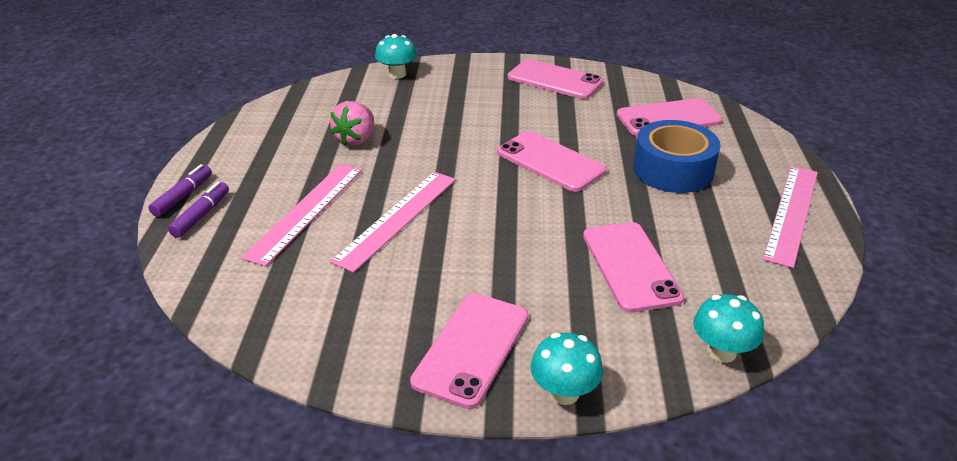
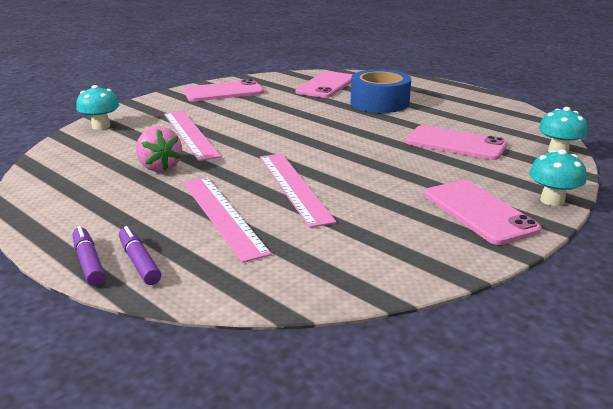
camera: 50 degrees left, 10 degrees down
(550, 162) = (313, 124): pink phone -> none
(792, 213) = (462, 96): pink ruler -> pink ruler (190, 134)

